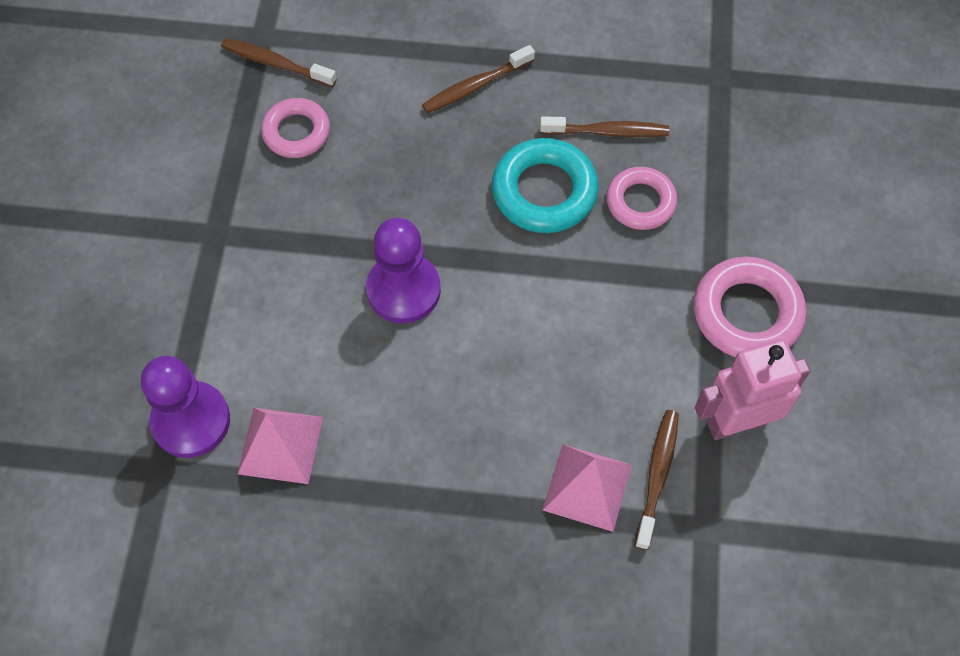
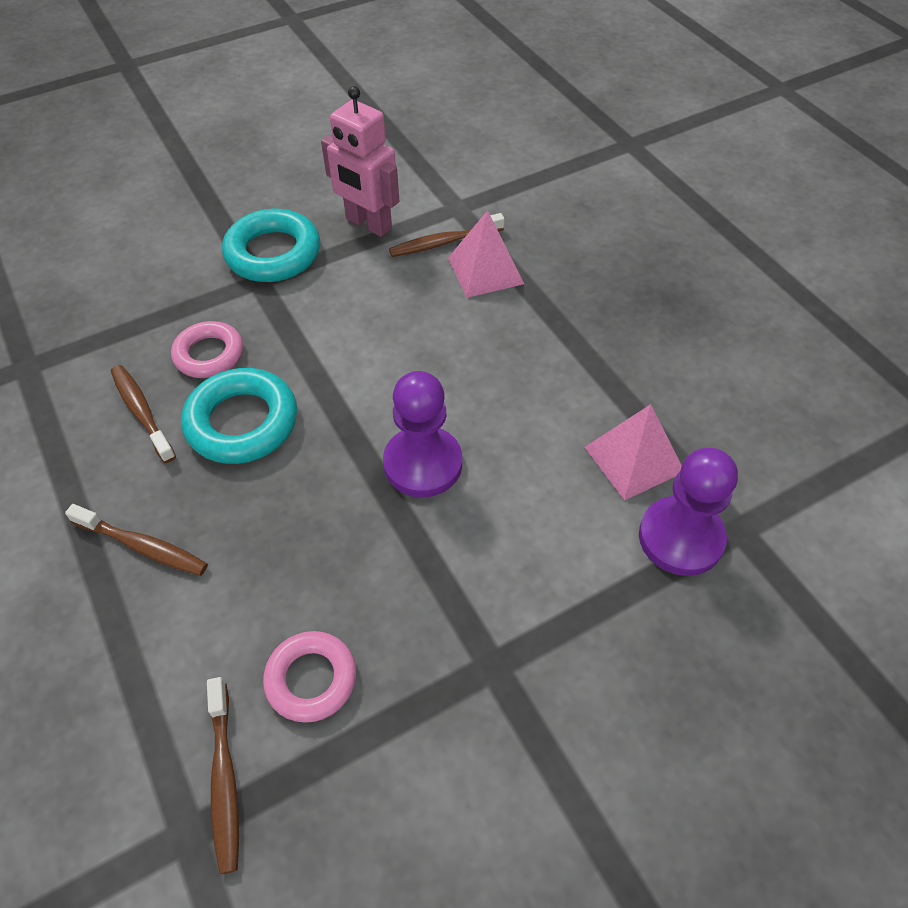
camera: 125 degrees left, 10 degrees down
(746, 313) = (273, 253): pink ring -> turquoise ring

